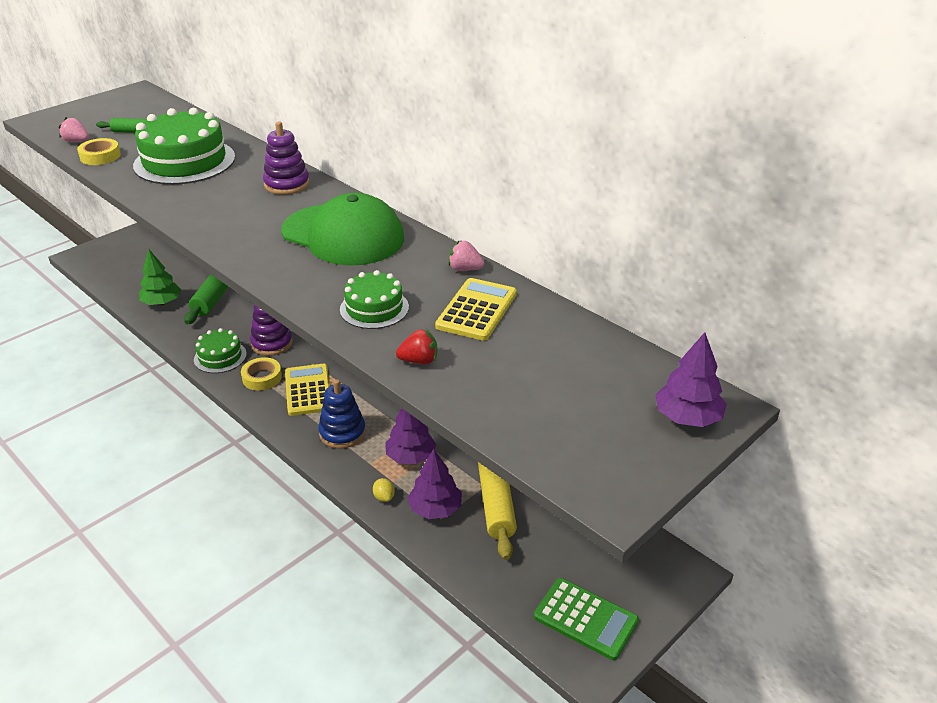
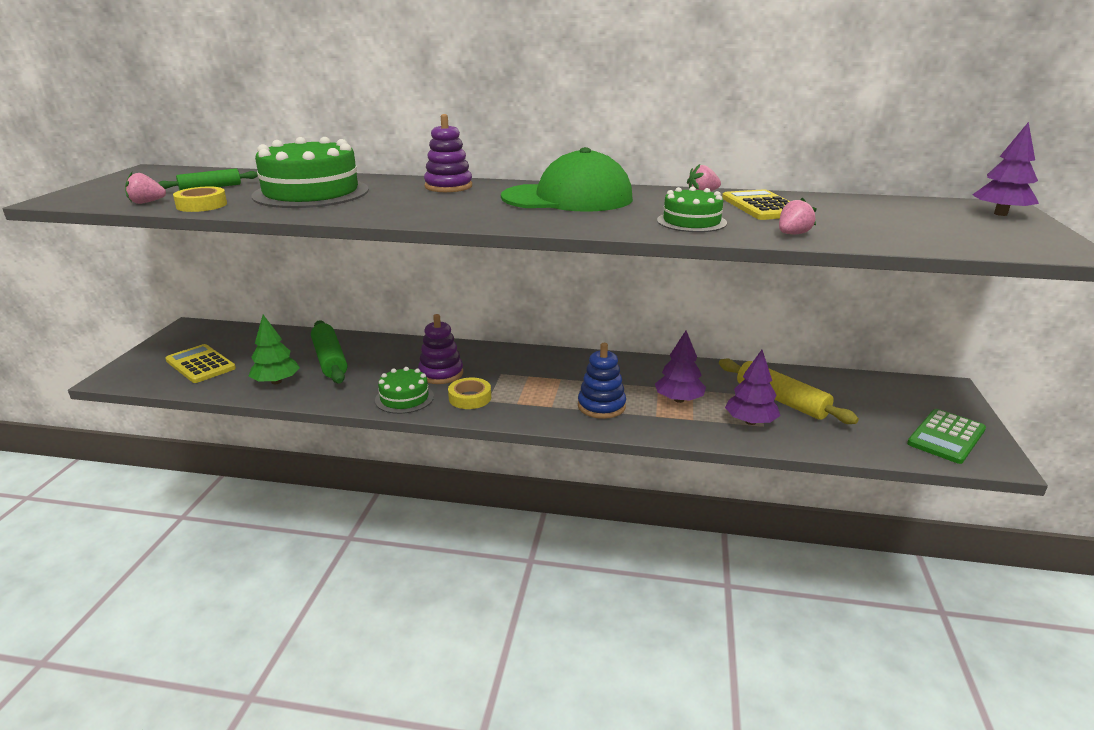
camera: 35 degrees left, 10 degrees down
(308, 390) = (526, 391): yellow calculator -> yellow calculator (200, 364)
(384, 497) = (703, 431): yellow lemon -> none
(419, 361) = (792, 234): red strawberry -> pink strawberry
(585, 619) = (946, 437): green calculator -> green calculator turned 135 degrees clockwise

